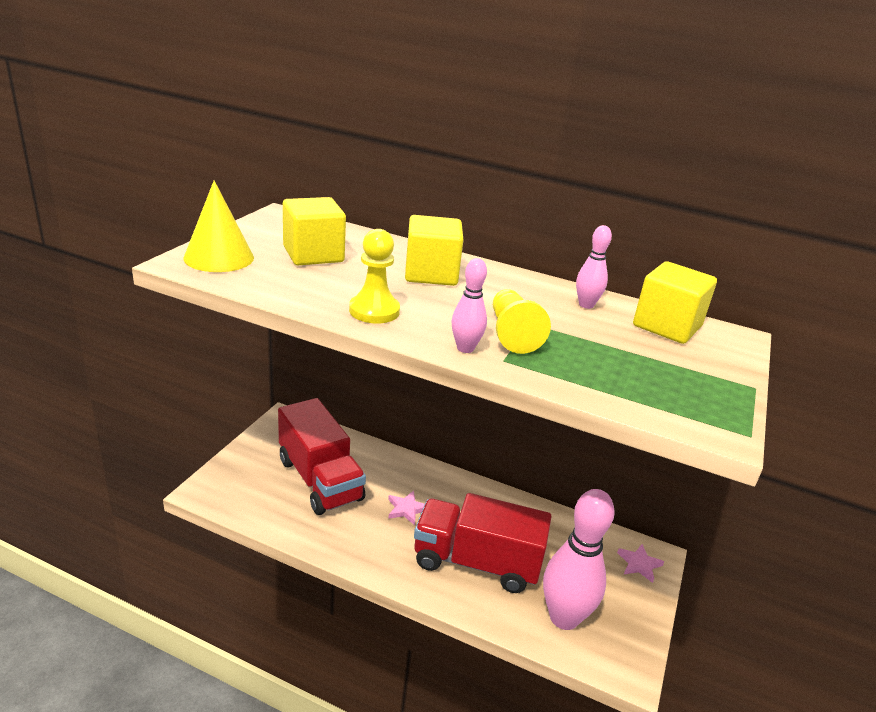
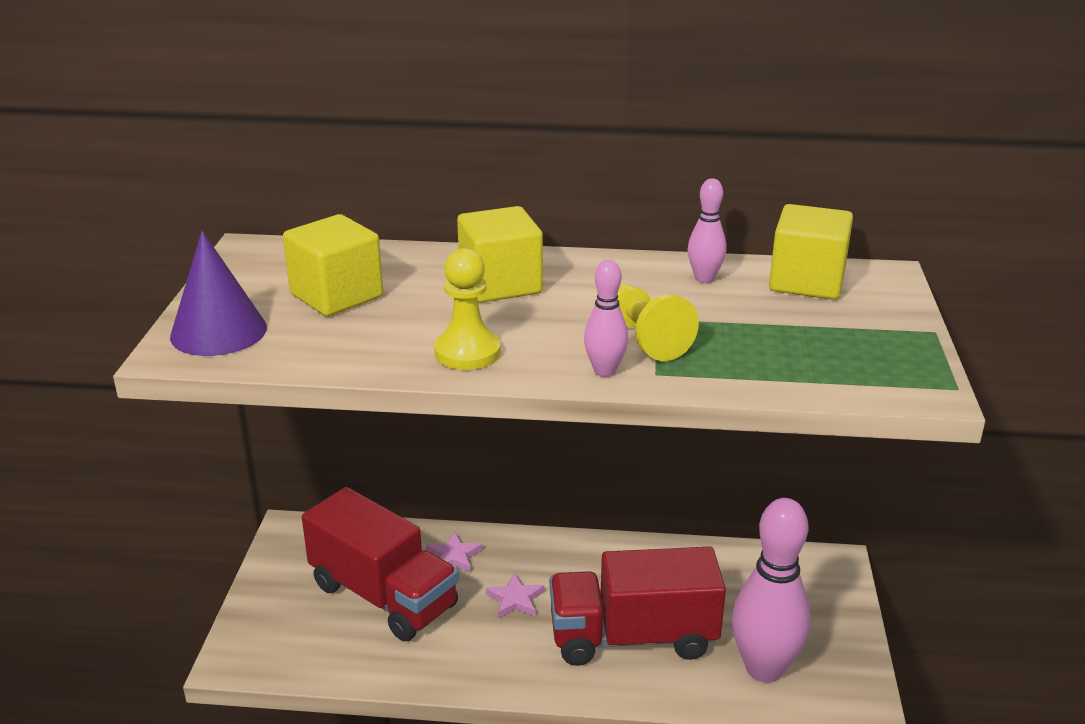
camera: 15 degrees left, 0 degrees up
(219, 257) = (218, 332): yellow cone -> purple cone
(639, 564) = (820, 579): pink star -> pink star (454, 556)

